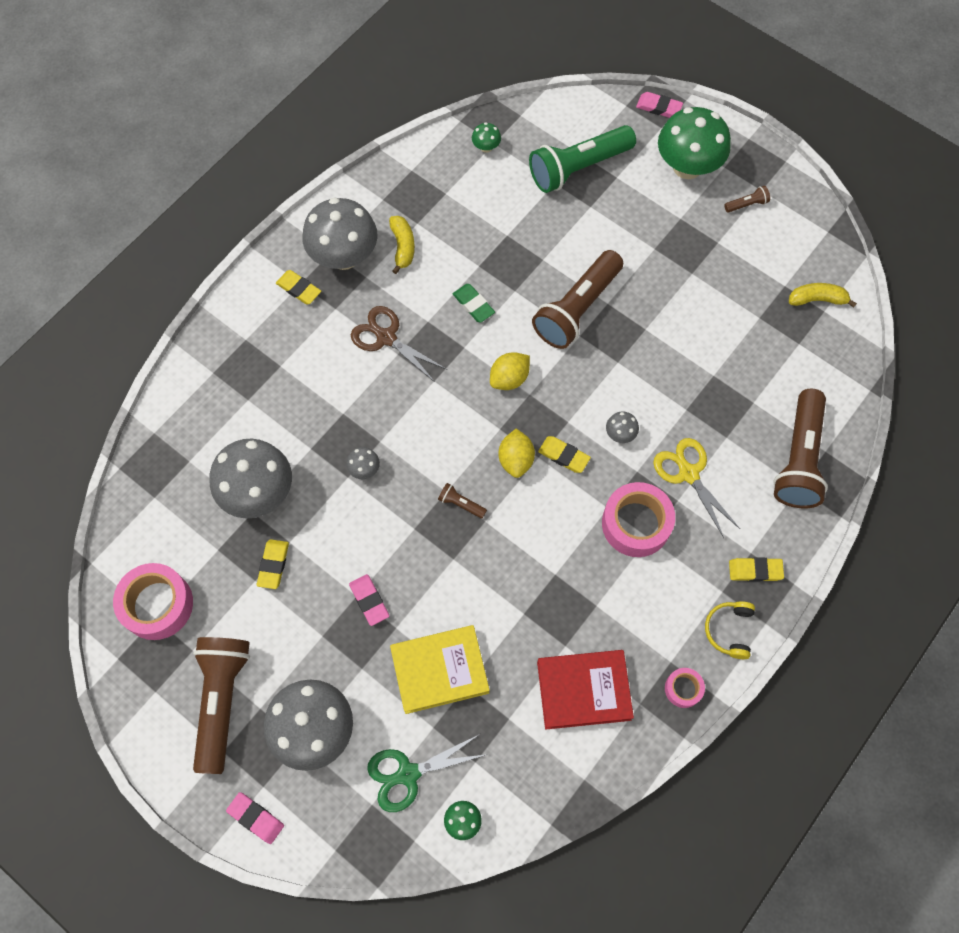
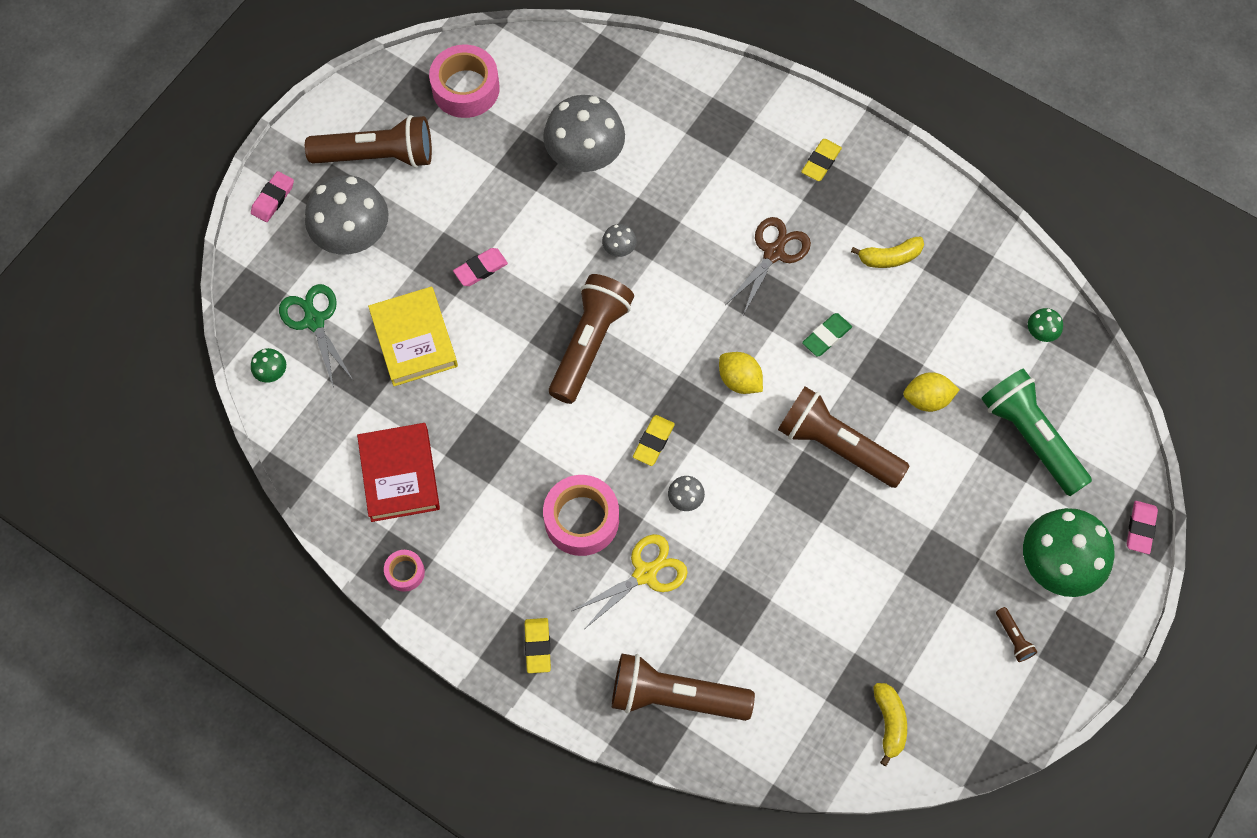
camera: 85 degrees right, 0 degrees up
(273, 565) = (511, 180): yellow eraser -> none
(344, 256) = (868, 200): grey mushroom -> none
(460, 504) = (589, 343): brown flashlight -> brown flashlight, size x2.49
(516, 460) = (644, 393): yellow lemon -> yellow lemon (927, 399)
(729, 630) = (469, 618): yellow headphones -> none

